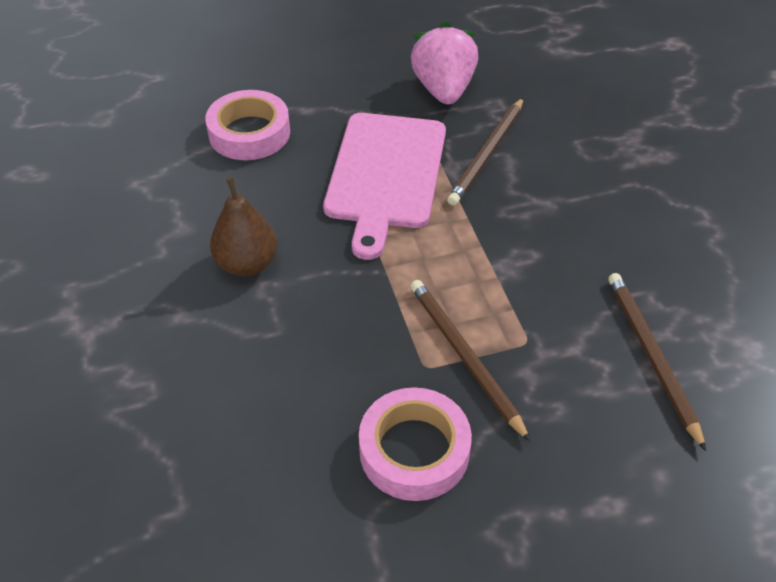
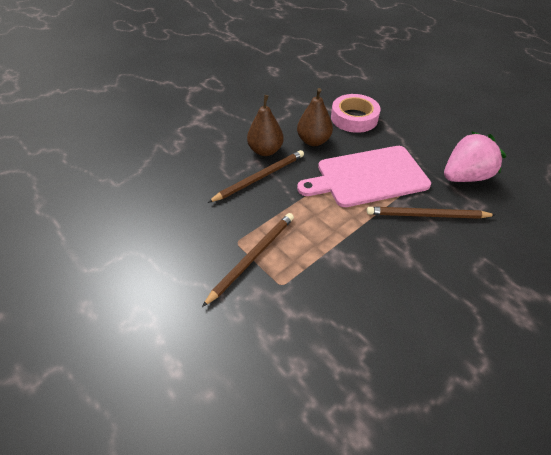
camera: 65 degrees right, 0 degrees up
(267, 199) = (313, 141): none -> brown pear
(414, 450) = (178, 255): pink tape -> none
(651, 356) = (309, 362): brown pencil -> brown pencil (260, 177)

